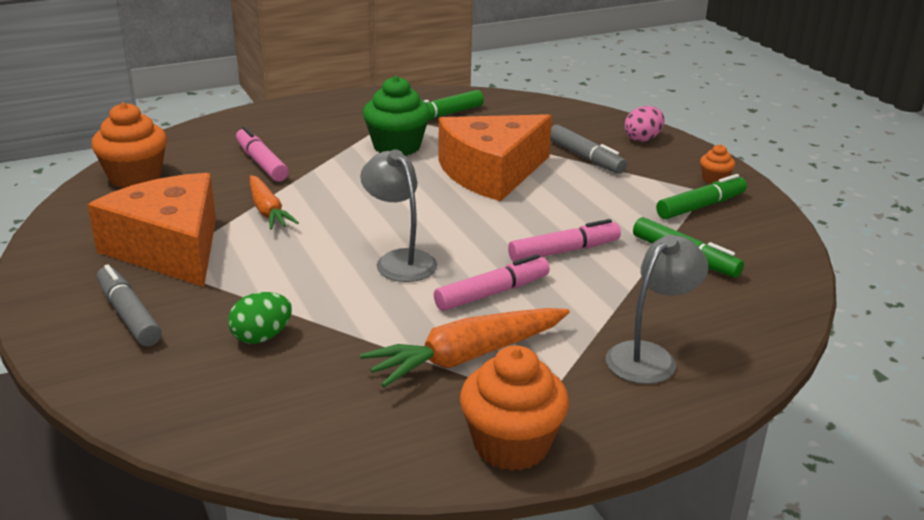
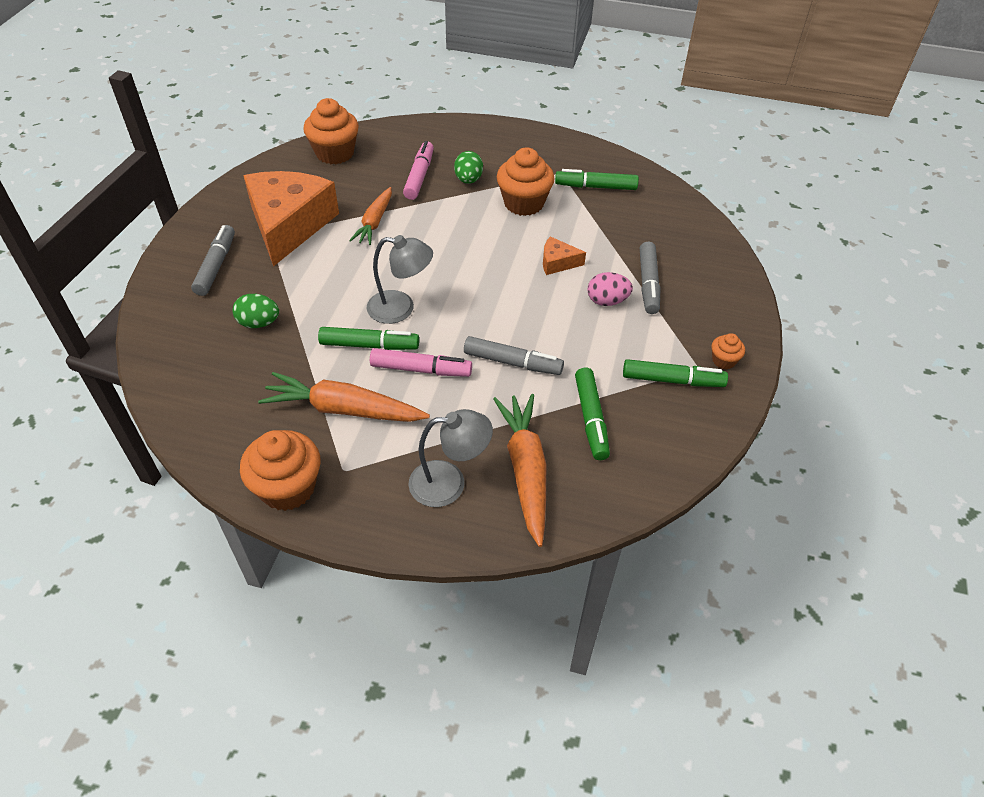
camera: 40 degrees right, 20 degrees up
(317, 149) = (468, 180): none -> green egg
(397, 146) = (524, 203): green cupcake -> orange cupcake
(400, 260) = (401, 308): grey lamp -> grey lamp turned 90 degrees clockwise
(413, 299) = (369, 345): none -> green marker
(491, 173) = (557, 262): orange cheese -> orange cheese, size x0.42
(564, 251) = (512, 362): pink marker -> grey marker
(642, 139) = (723, 288): pink egg -> pink egg (607, 301)
(694, 314) = (525, 470): none -> orange carrot

